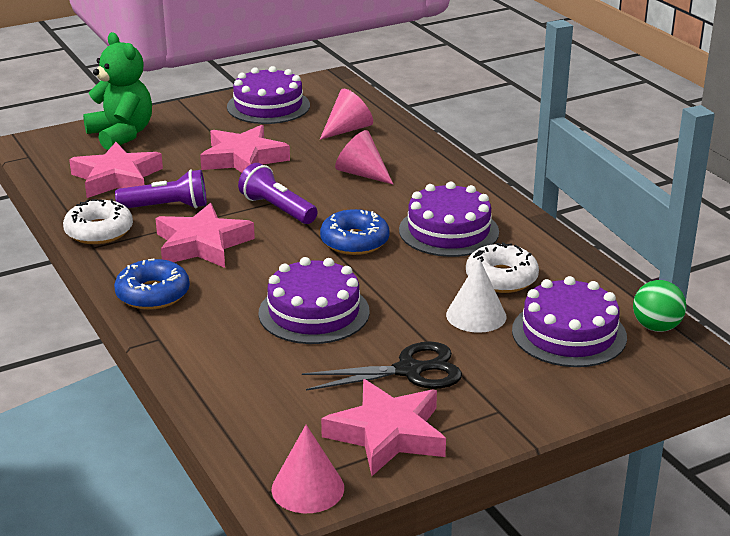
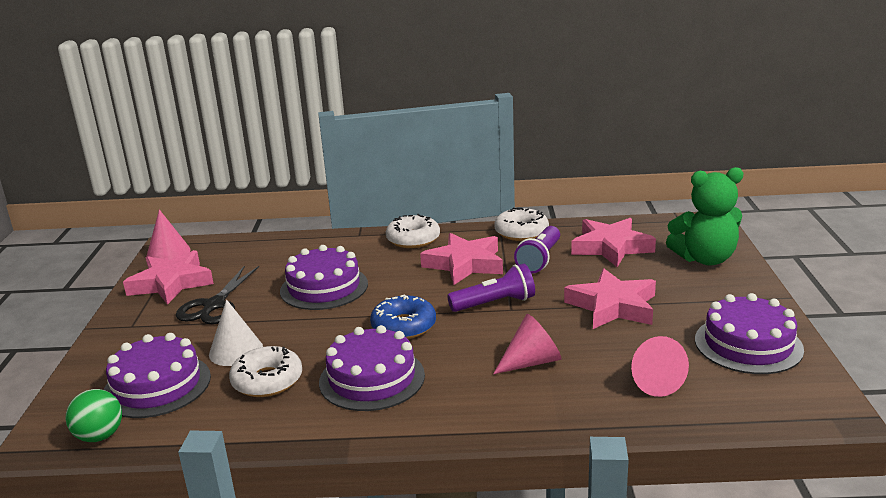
camera: 120 degrees right, 5 degrees down
(153, 294) = (413, 239): blue donut -> white donut

